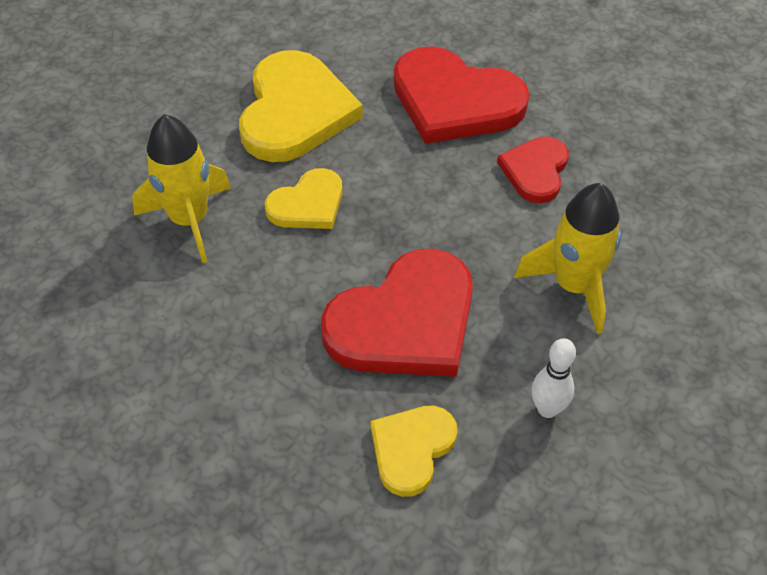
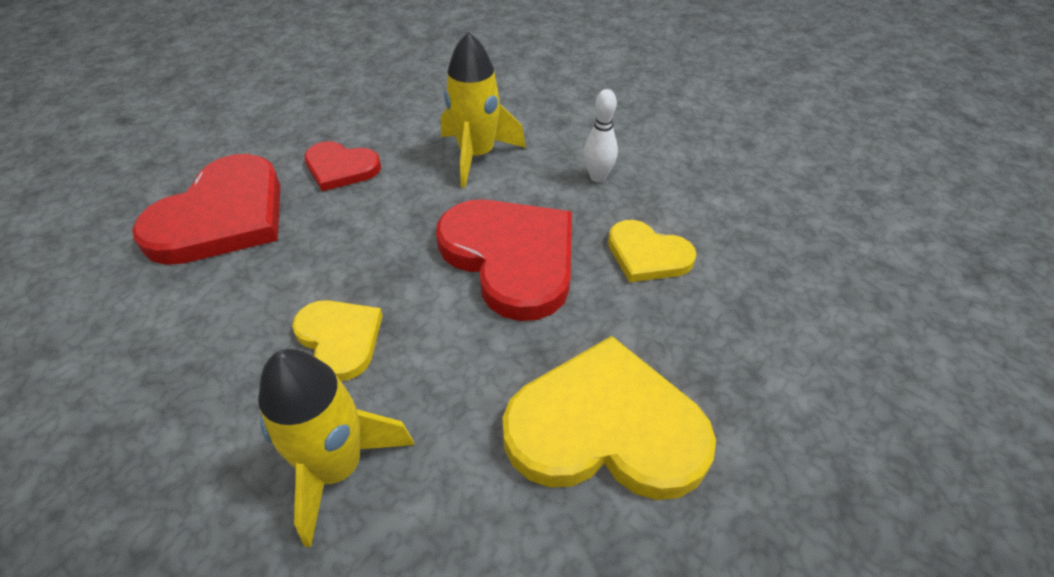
camera: 90 degrees left, 5 degrees down
(295, 111) = (174, 358): yellow heart -> yellow heart (606, 427)

